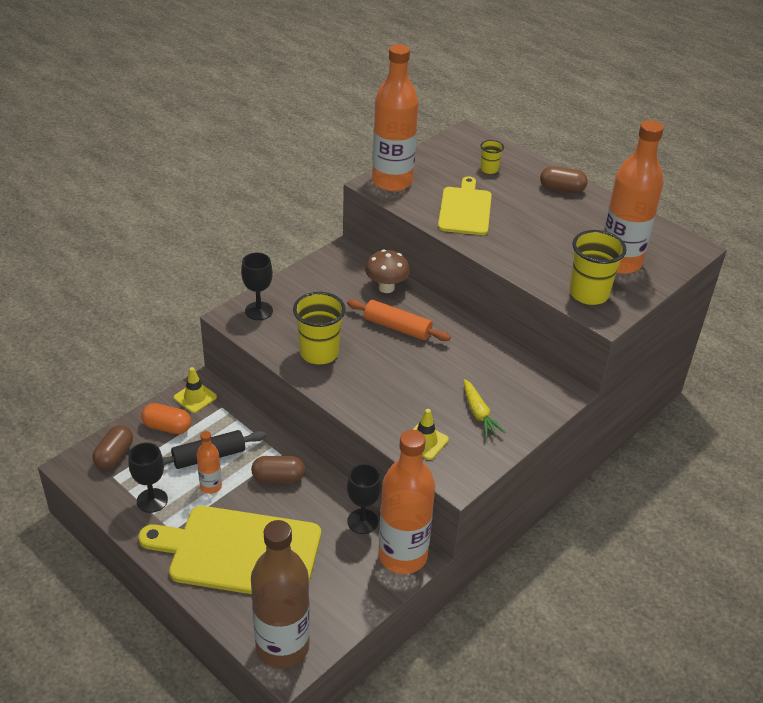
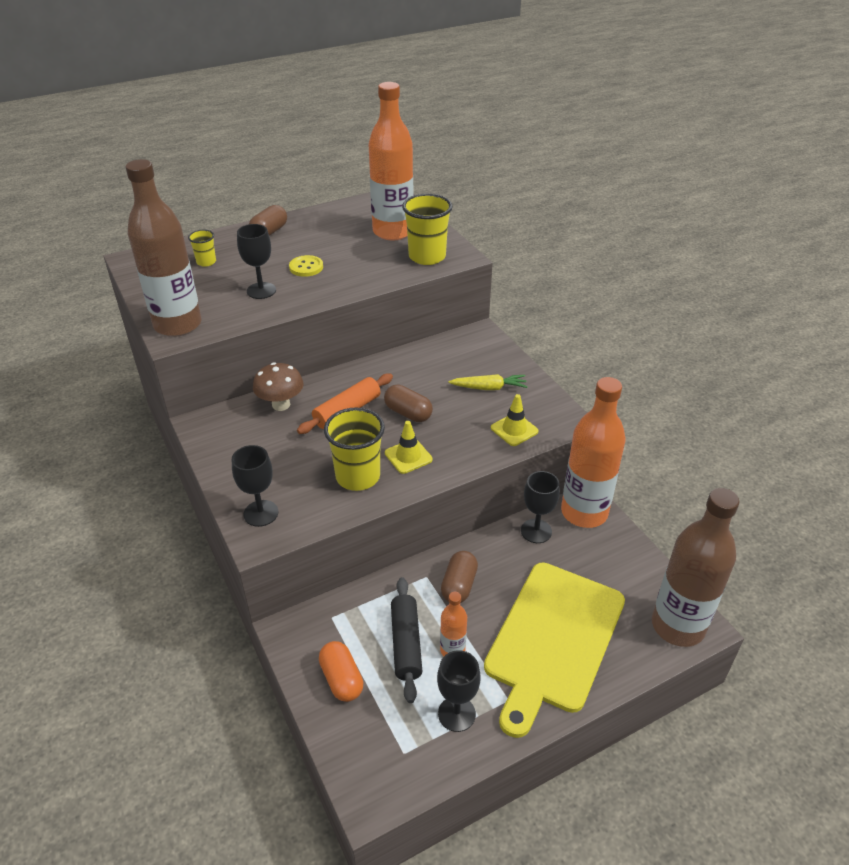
camera: 70 degrees left, 0 degrees up
(114, 455) = (368, 746): brown capsule -> brown capsule (408, 413)
(167, 427) = (341, 679): orange capsule -> orange capsule turned 60 degrees counterclockwise
(195, 397) = (303, 641): yellow traffic cone -> yellow traffic cone (408, 456)
(392, 181) = (178, 325): orange bottle -> brown bottle
(465, 209) = (261, 291): yellow cutting board -> black goblet
(518, 224) = (306, 267): none -> yellow button

